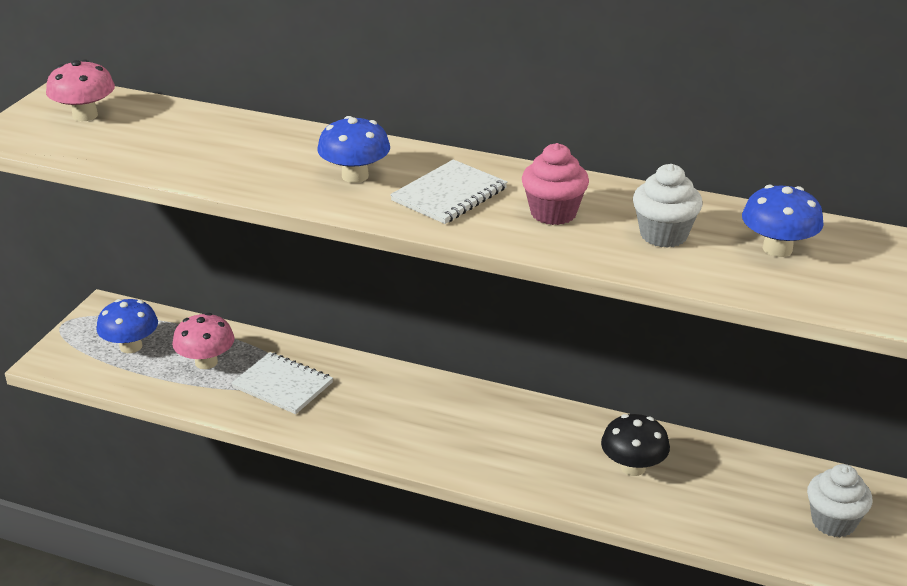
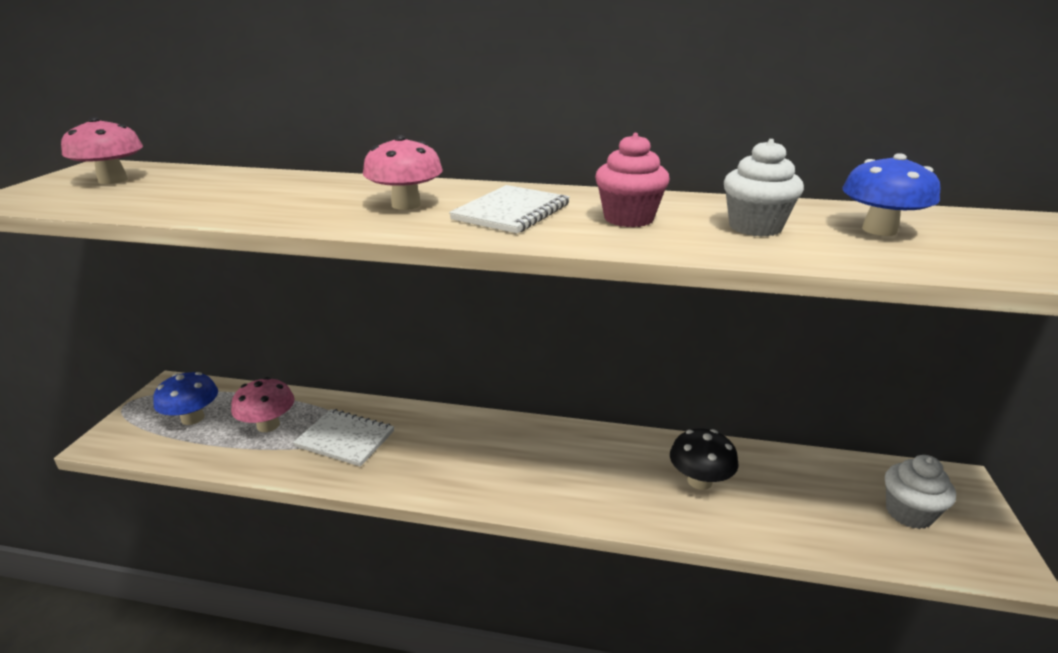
camera: 10 degrees left, 5 degrees down
(355, 176) = (406, 205): blue mushroom -> pink mushroom

